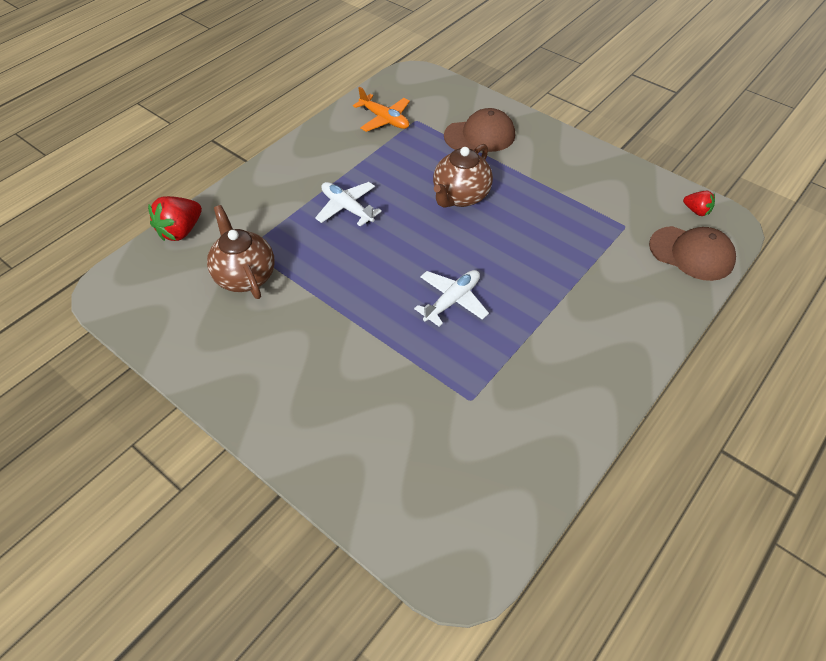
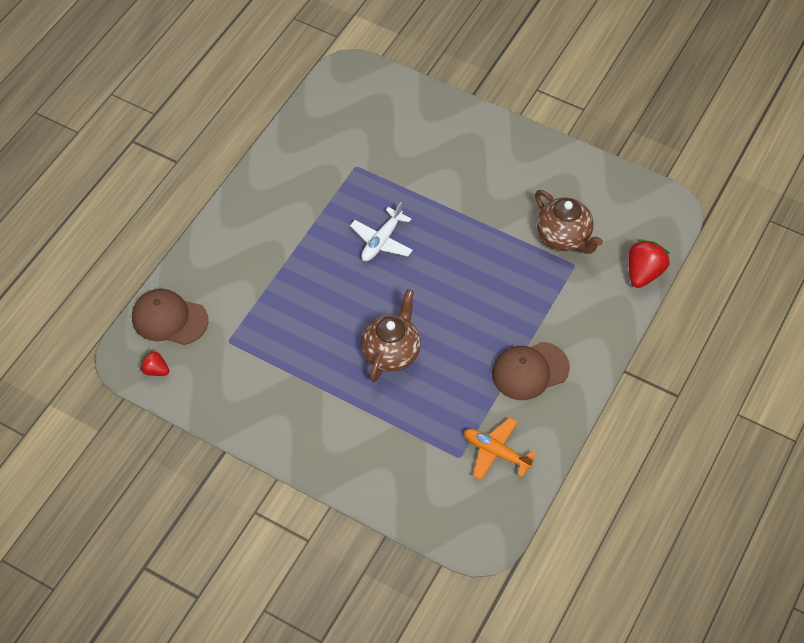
camera: 170 degrees right, 5 degrees up
(347, 208) = (499, 322): white plane -> none
(480, 135) = (382, 443): brown cap -> brown cap (529, 371)

